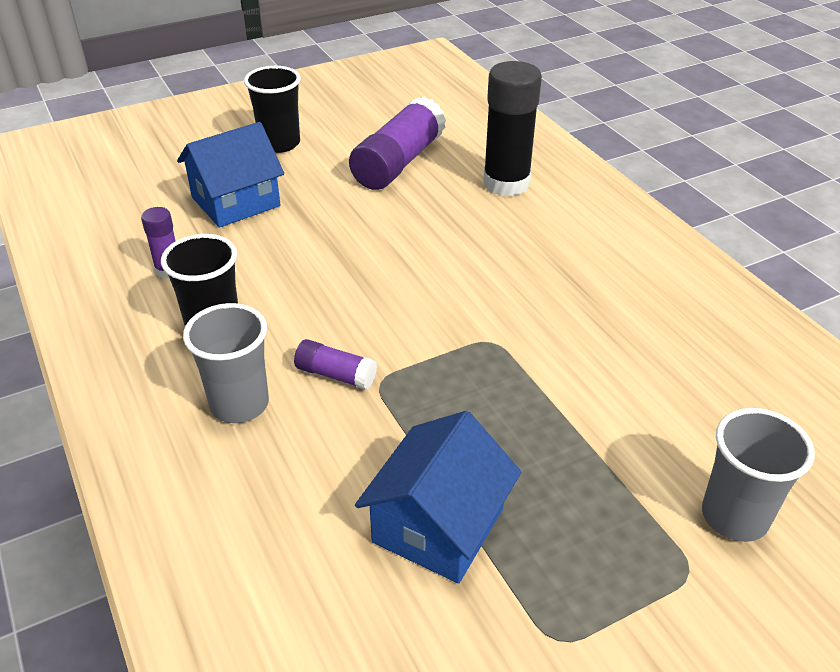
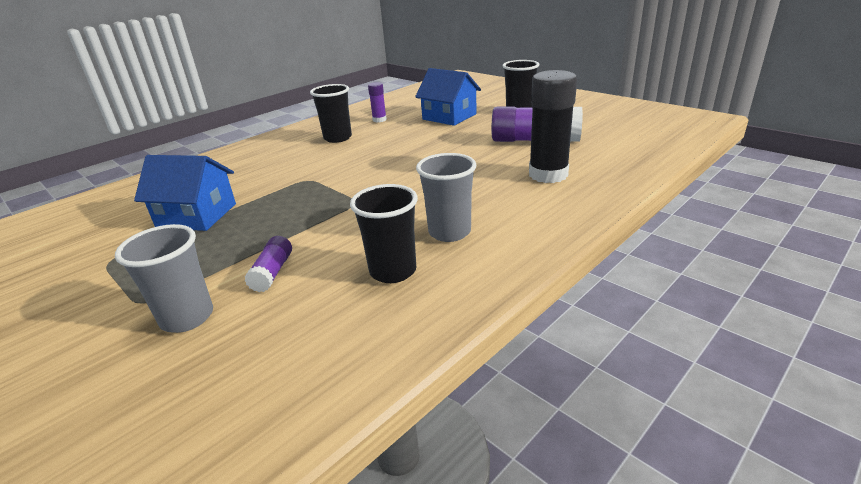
camera: 75 degrees right, 10 degrees down
(239, 404) = (283, 155): grey cup -> grey cup (449, 232)
(336, 375) = (310, 169): purple glue stick -> purple glue stick (272, 272)
(678, 335) = (393, 271): none -> black cup

